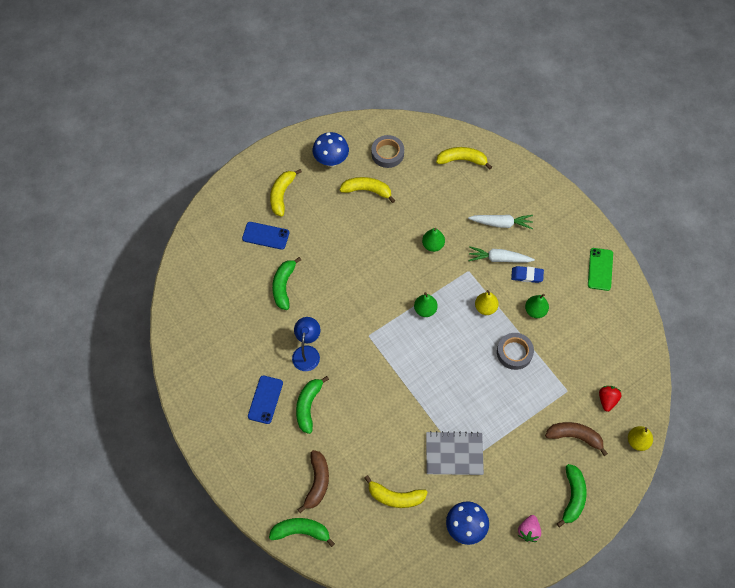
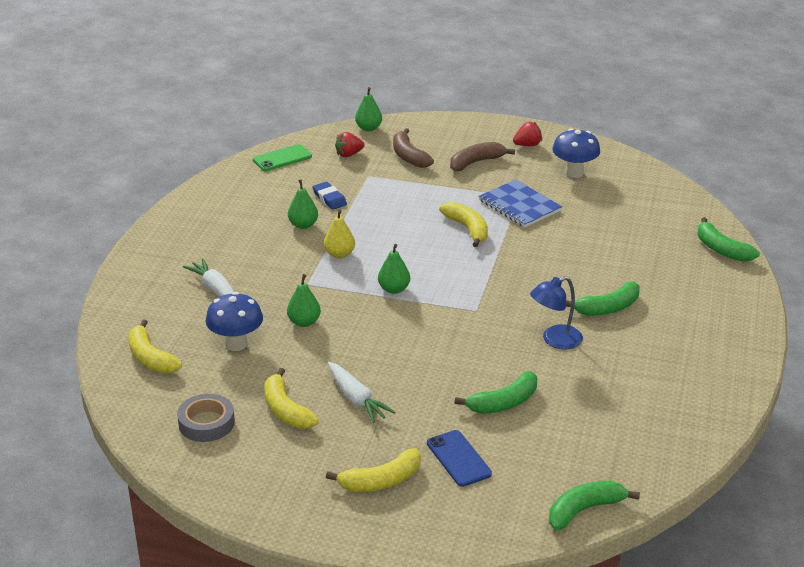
camera: 130 degrees left, 30 degrees down
(265, 399) = (646, 339): blue phone -> none
(317, 482) = (667, 263): brown banana -> brown banana (476, 162)
(331, 161) = (274, 467): blue mushroom -> blue mushroom (236, 344)
(395, 497) = (607, 217): yellow banana -> yellow banana (467, 229)
(454, 454) = (519, 205): grey notebook -> blue notebook
(499, 259) = (266, 272): white carrot -> white carrot (356, 399)
(514, 353) = (368, 217): grey tape -> none
(527, 275) = (266, 246): blue eraser -> blue eraser (329, 198)
(528, 531) = (527, 145): pink strawberry -> red strawberry
(572, 497) = (465, 137): green banana -> green banana (584, 510)
(600, 269) = (202, 209): green phone -> green phone (282, 158)
(637, 441) = (368, 128): yellow pear -> green pear

